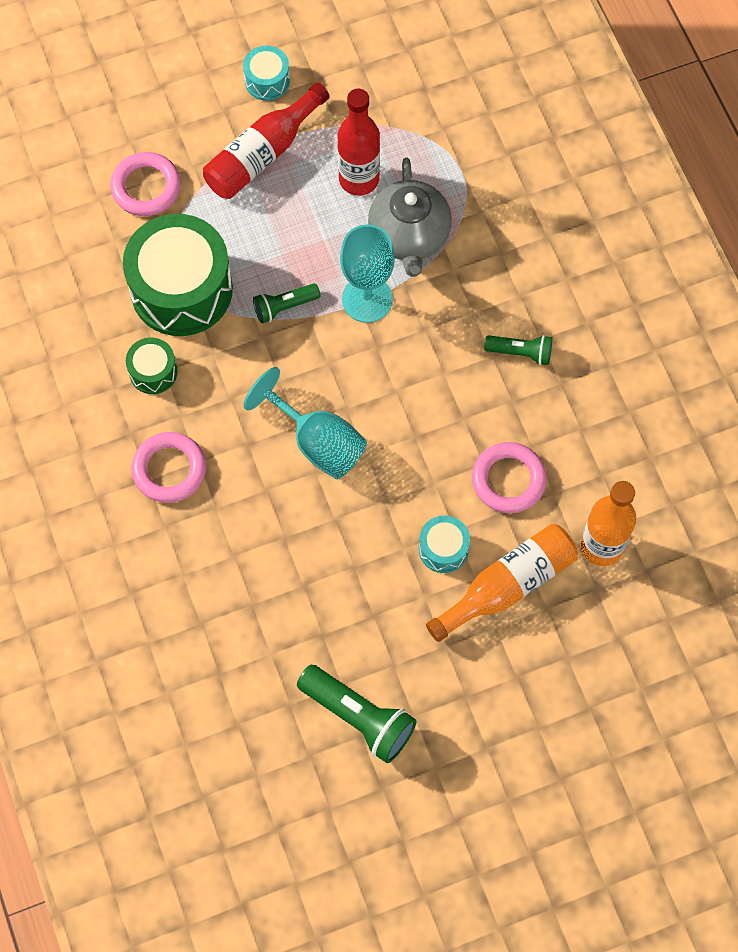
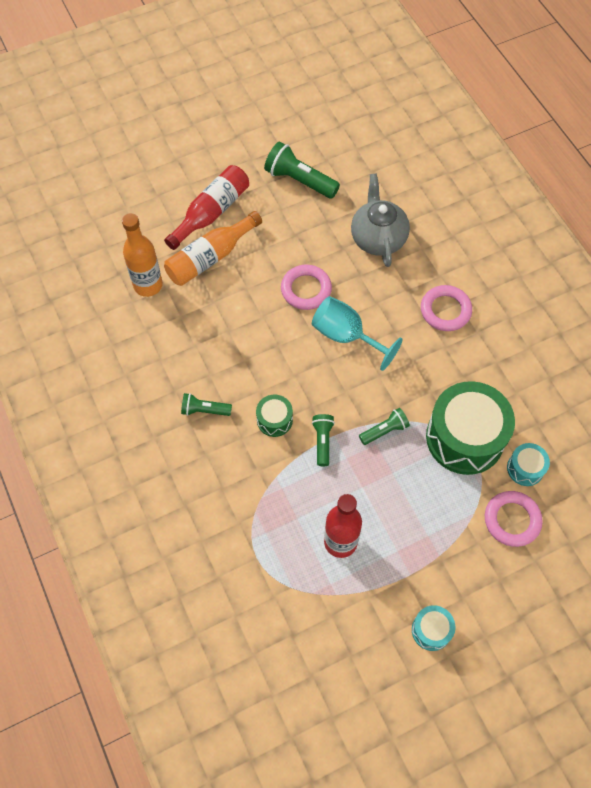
camera: 175 degrees right, 5 degrees down
(153, 372) = (472, 375): green drum -> green drum (274, 420)
(262, 154) = (423, 558): red bottle -> red bottle (211, 212)
(367, 299) = (322, 441): turquoise goblet -> green flashlight
(409, 236) = (295, 495): grey teapot -> grey teapot (378, 238)
(443, 549) = (254, 276): turquoise drum -> turquoise drum (525, 468)
(508, 480) = (211, 321): pink ring -> pink ring (306, 289)

